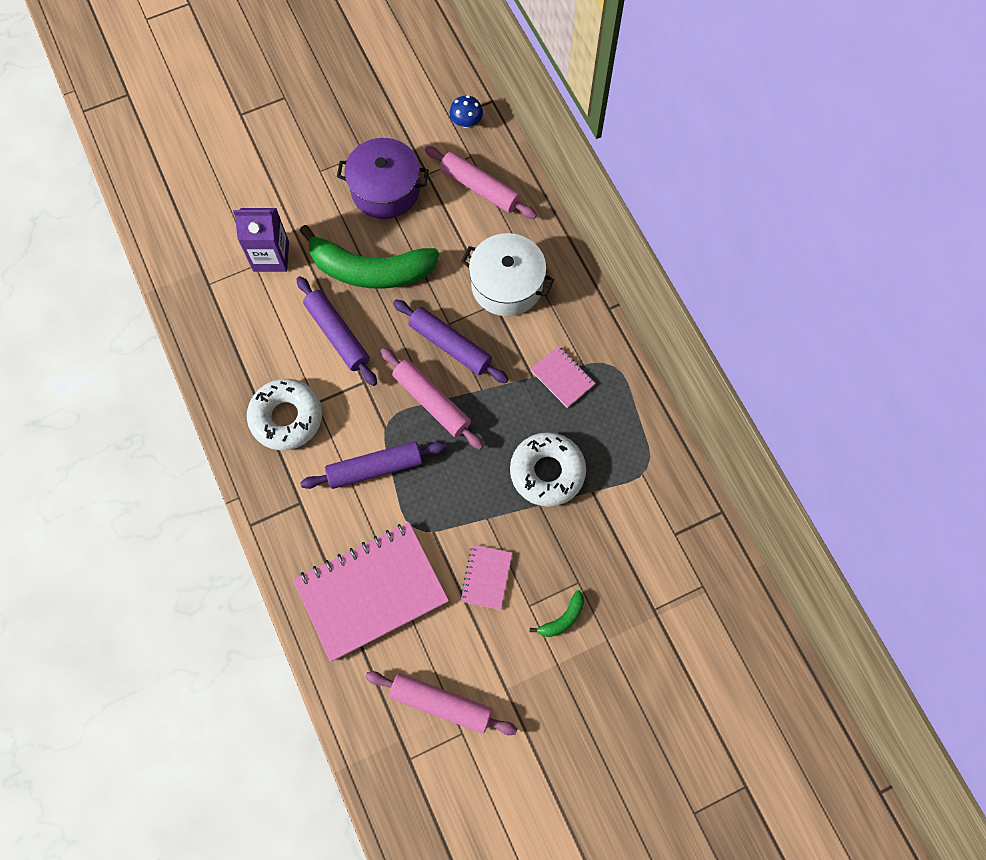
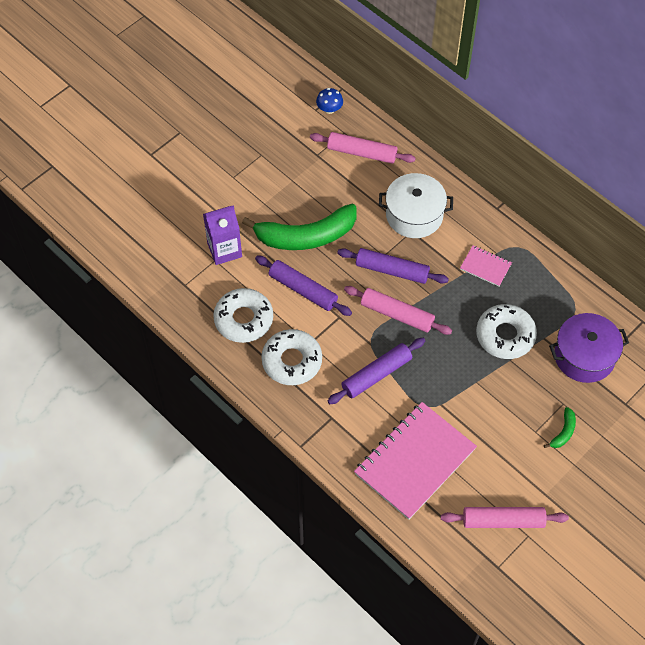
camera: 20 degrees left, 10 degrees down
(255, 348) = (243, 319): none -> white donut
(385, 190) = (290, 175): purple pot -> purple pot (584, 356)
(486, 577) = (495, 423): pink notebook -> none

